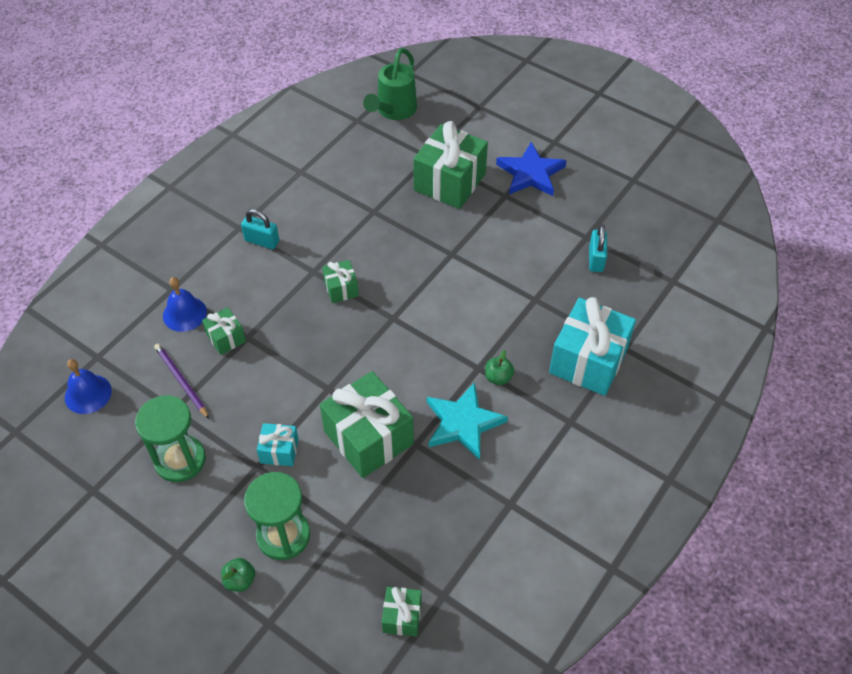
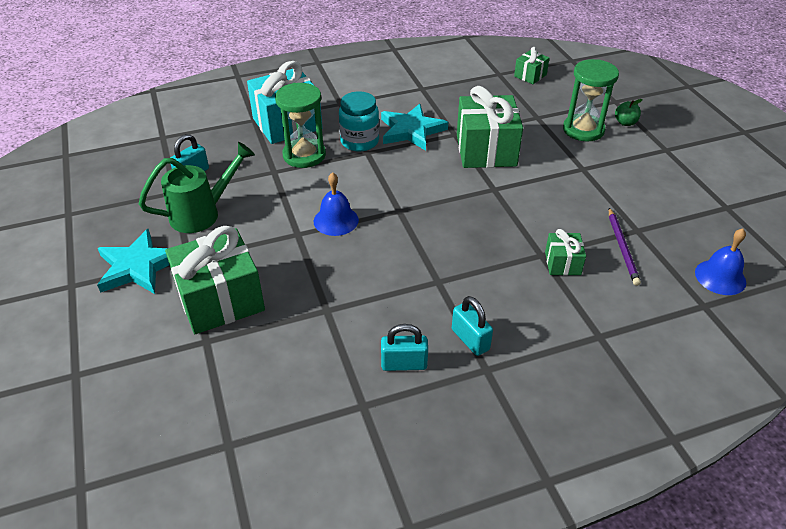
camera: 145 degrees left, 10 degrees down
(180, 460) = (644, 196): green hourglass -> green hourglass (304, 155)
(184, 314) = (595, 304): blue bell -> blue bell (336, 220)
(279, 451) = (559, 170): turquoise gift -> none
(294, 205) = (404, 364): none -> turquoise padlock
(341, 288) = (424, 253): green gift -> none
(393, 111) = (172, 431): green watering can -> green watering can (202, 213)
(498, 377) = (359, 141): green apple -> turquoise jar
(530, 173) = (138, 266): blue star -> turquoise star

